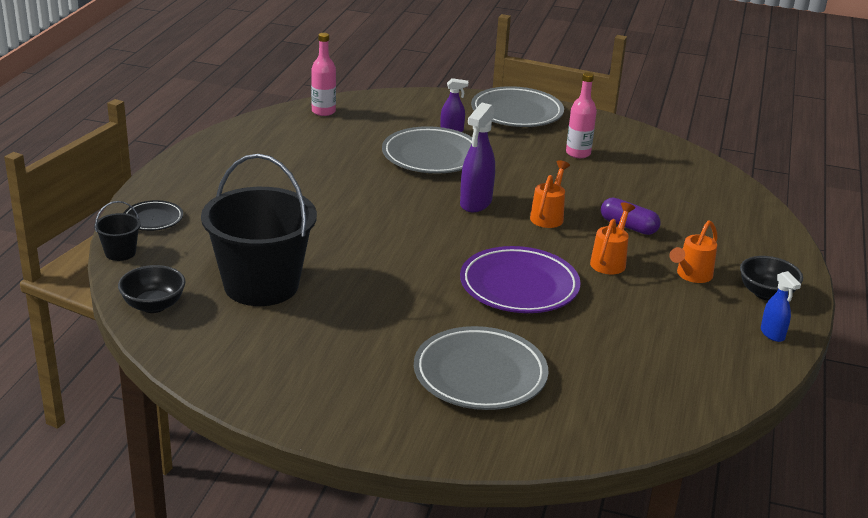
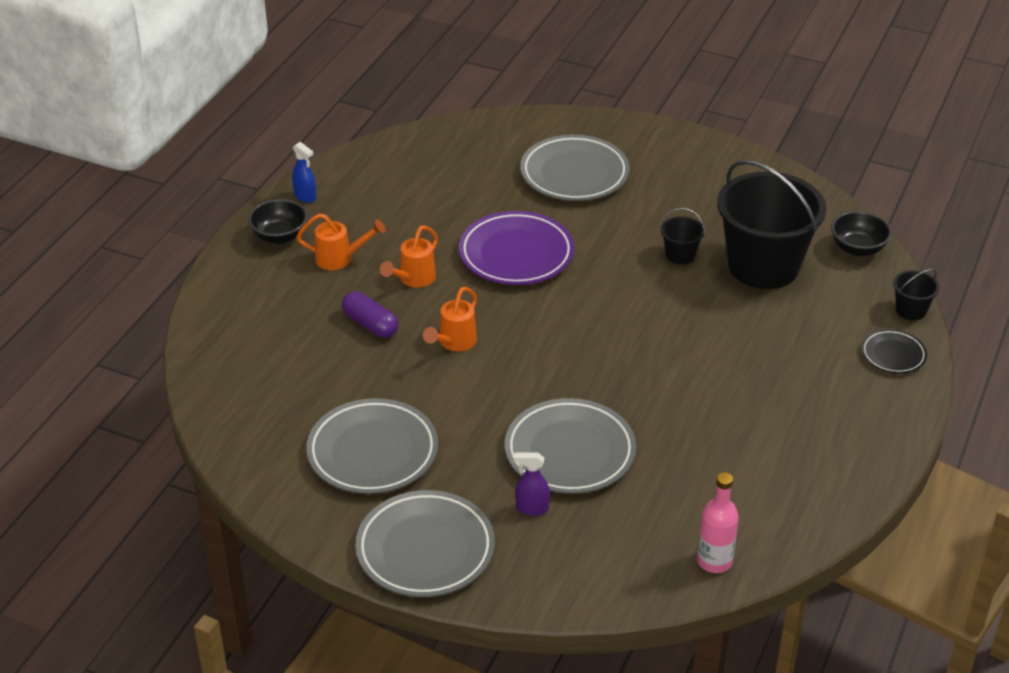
camera: 170 degrees left, 10 degrees up
(348, 292) = (680, 255): none -> black bucket
(475, 203) = (532, 366): purple spray bottle -> none
(578, 153) = (372, 452): pink bottle -> grey plate
(691, 276) = (340, 259): orange watering can -> orange watering can turned 45 degrees clockwise
(772, 334) = (305, 196): blue spray bottle -> blue spray bottle turned 150 degrees clockwise

